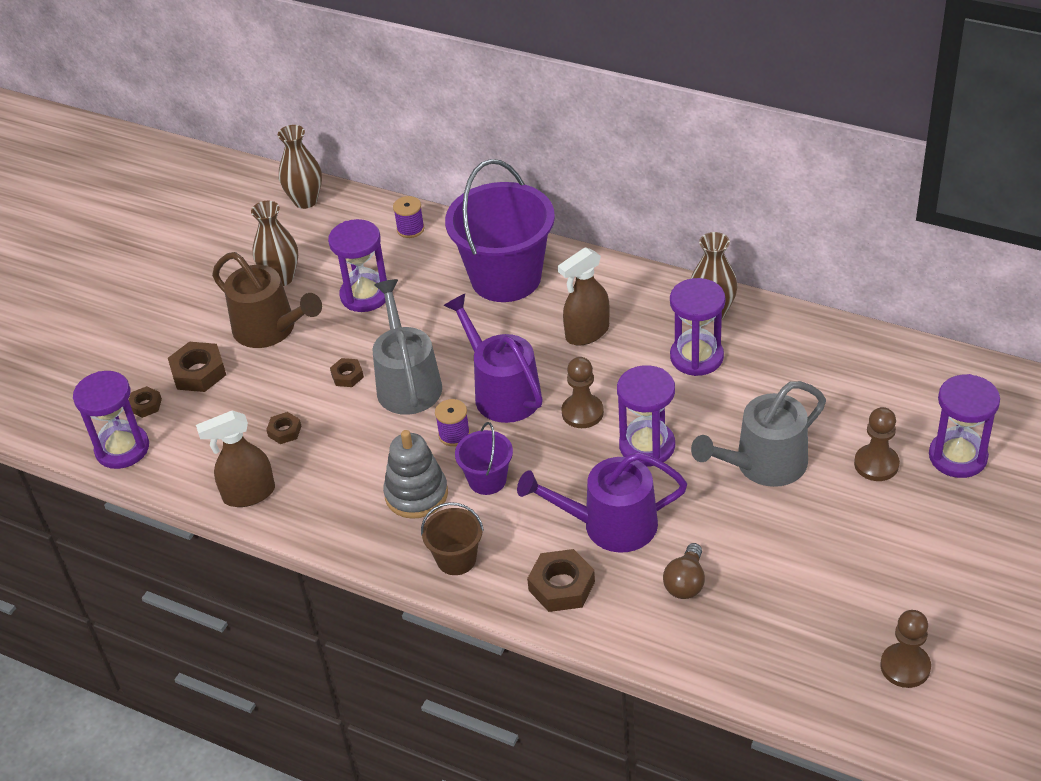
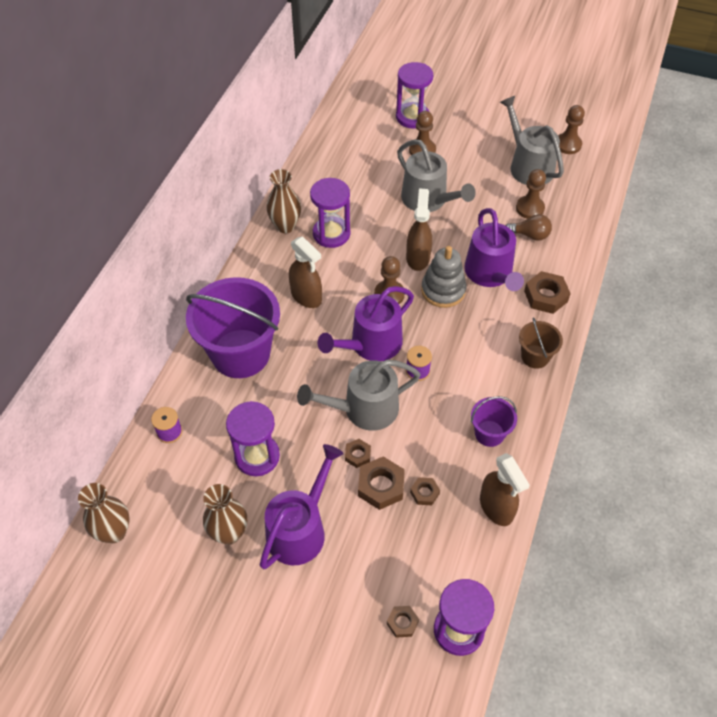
camera: 100 degrees left, 10 degrees up
(198, 372) = (357, 582): brown nut -> brown nut (381, 486)
(270, 329) = (300, 530): brown watering can -> purple watering can
(416, 494) = (480, 388): grey stacking toy -> grey stacking toy (443, 290)
(487, 480) = (460, 345): purple bucket -> purple bucket (489, 433)
(647, 446) = (418, 257): purple hourglass -> brown spray bottle
(744, 590) = (530, 208): none -> brown pawn
(845, 601) = (528, 166): none -> grey watering can

